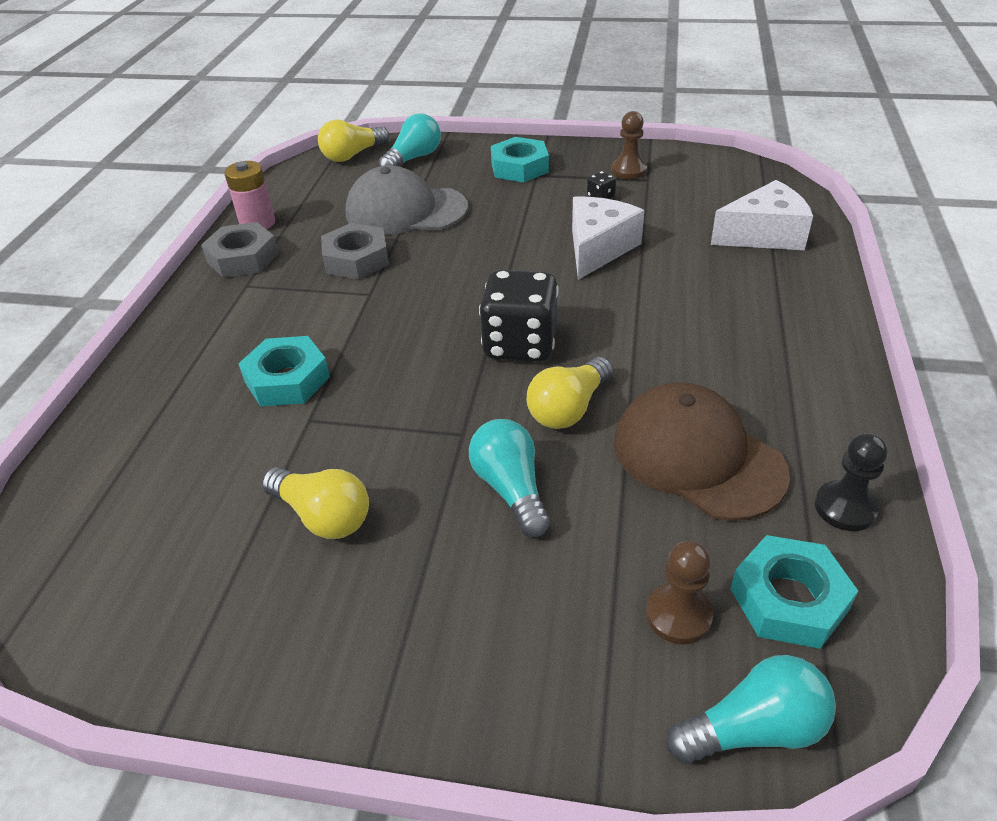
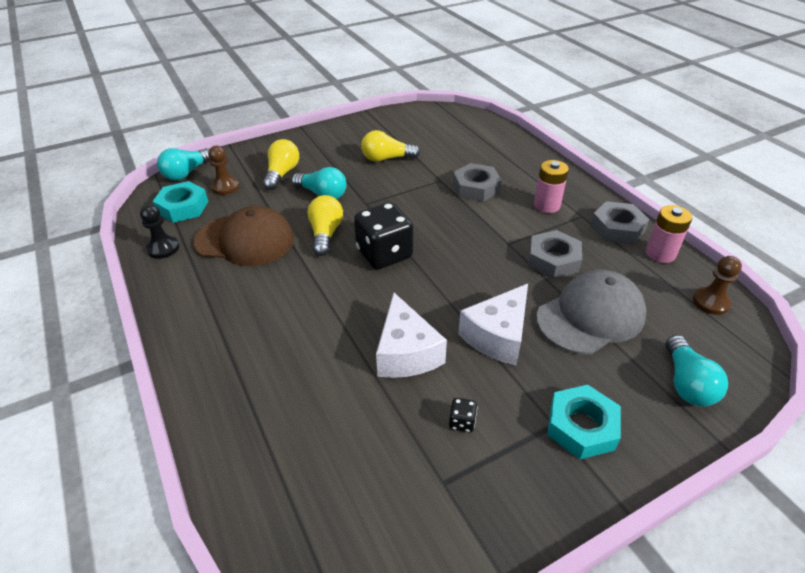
camera: 140 degrees right, 0 degrees up
(255, 313) = (546, 205): none -> pink battery
(287, 379) = (476, 188): turquoise nut -> grey nut
(352, 155) = (739, 357): yellow light bulb -> yellow light bulb (282, 173)
(629, 170) = (475, 488): brown pawn -> brown pawn (710, 302)
(764, 235) = (276, 447): white cheese -> white cheese (498, 336)

